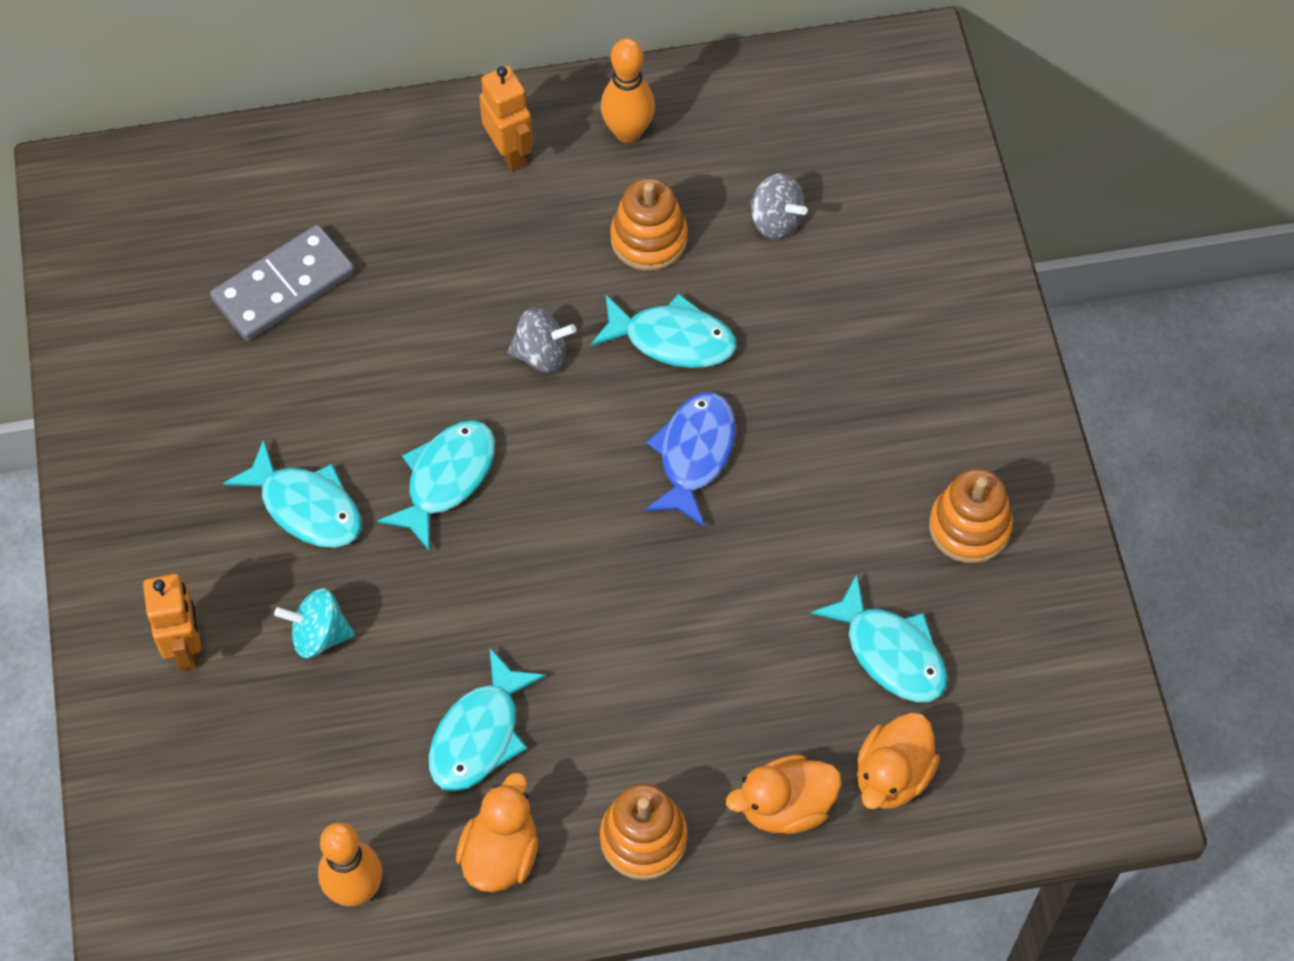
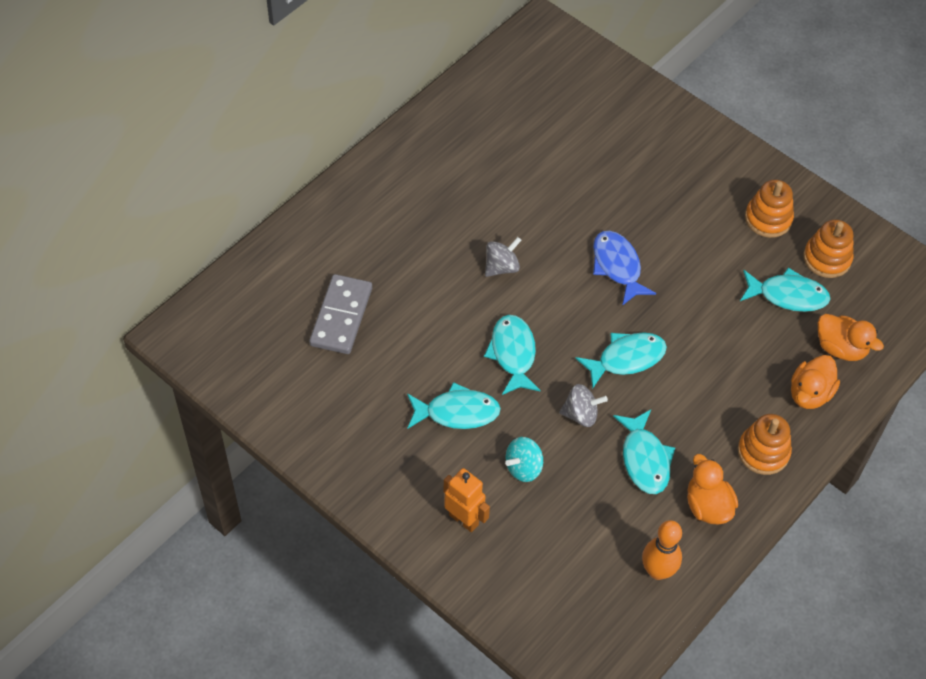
camera: 40 degrees left, 5 degrees down
(509, 153) = (393, 184): orange robot -> none
(628, 132) = (442, 139): orange bowling pin -> none
(649, 239) = (500, 182): orange stacking toy -> orange stacking toy (827, 258)
(672, 339) = (556, 221): turquoise fish -> turquoise fish (626, 359)
(775, 221) = (551, 138): grey spinning top -> grey spinning top (581, 414)
(892, 776) = (840, 348): orange duck -> orange duck turned 45 degrees counterclockwise

